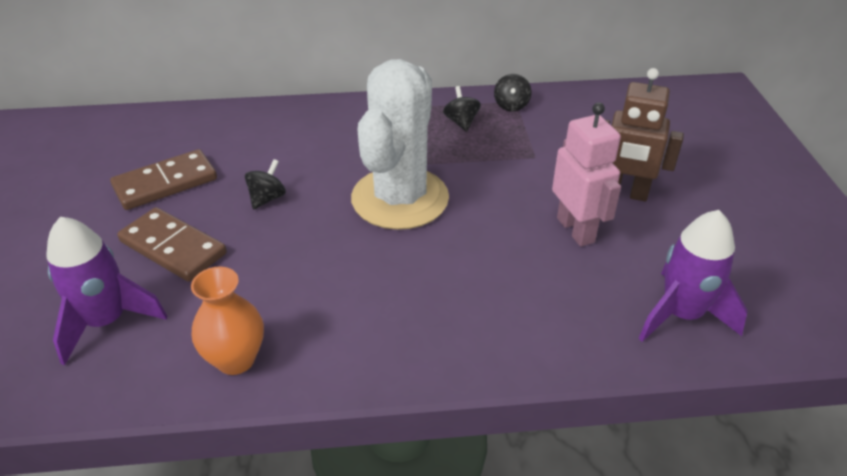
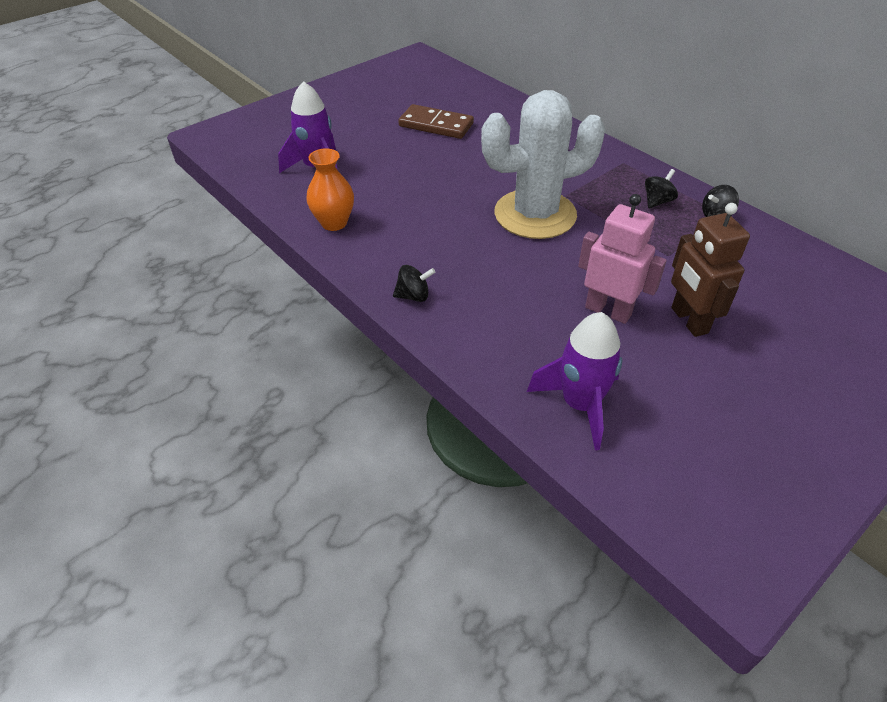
camera: 55 degrees right, 5 degrees up
(173, 247) = (390, 157): brown domino -> none
(267, 198) = (468, 165): black spinning top -> black spinning top (413, 296)
(576, 230) = (608, 311): pink robot -> pink robot turned 90 degrees counterclockwise

